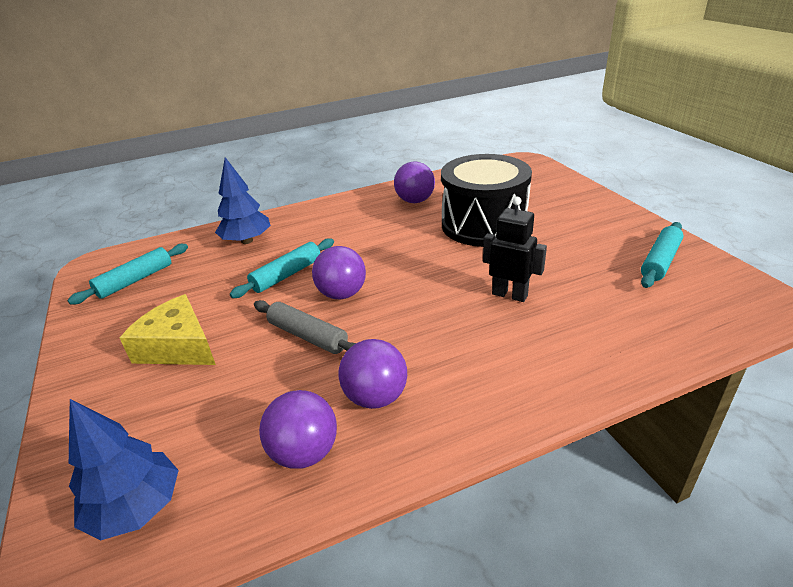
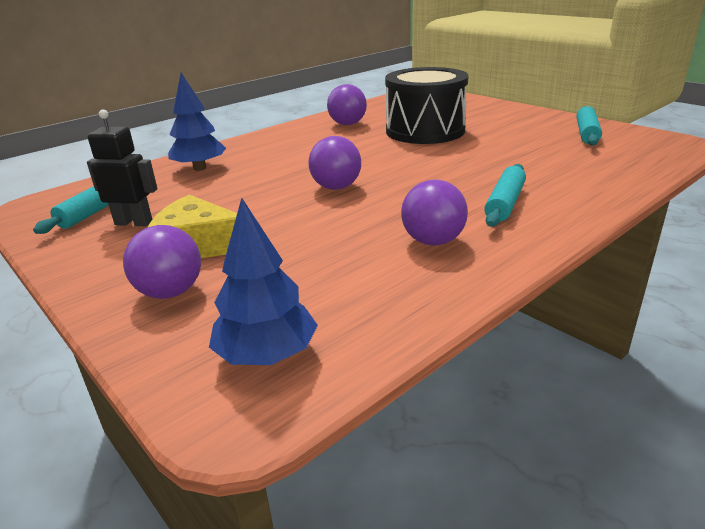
camera: 20 degrees left, 5 degrees down
(287, 275) = (267, 183): turquoise rolling pin -> turquoise rolling pin (505, 203)
(304, 452) = (402, 285): purple ball -> purple ball (170, 292)
(308, 336) = (329, 217): grey rolling pin -> none
(510, 294) = (488, 166): black robot -> black robot (134, 222)

